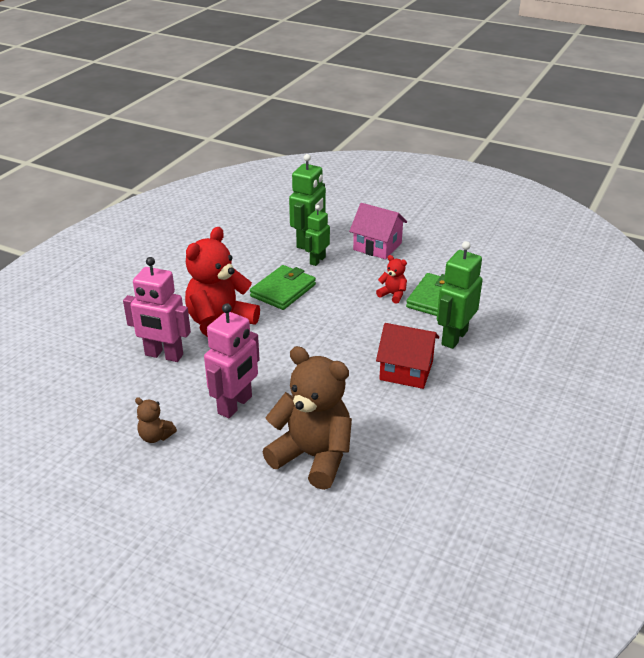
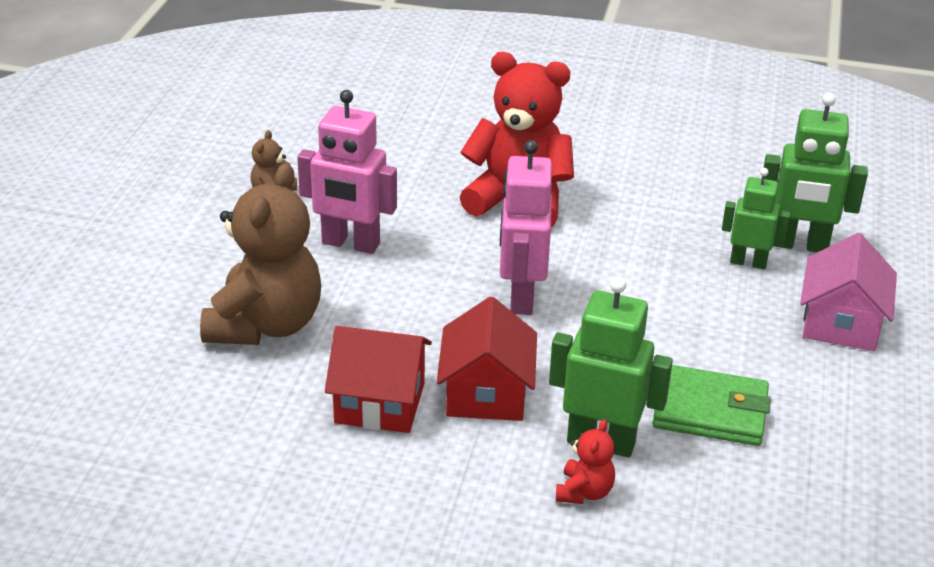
camera: 75 degrees right, 0 degrees up
(164, 355) = (433, 169): pink robot -> pink robot (521, 297)
(283, 290) = (639, 241): green wallet -> none
(393, 295) = (693, 358): red teddy bear -> red teddy bear (584, 492)
(406, 414) = (380, 403): none -> red house

